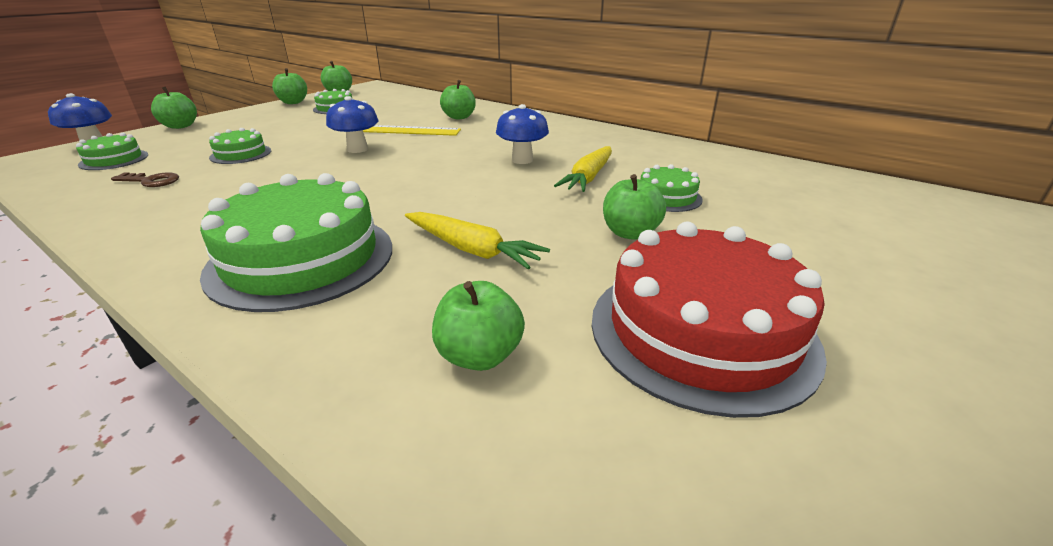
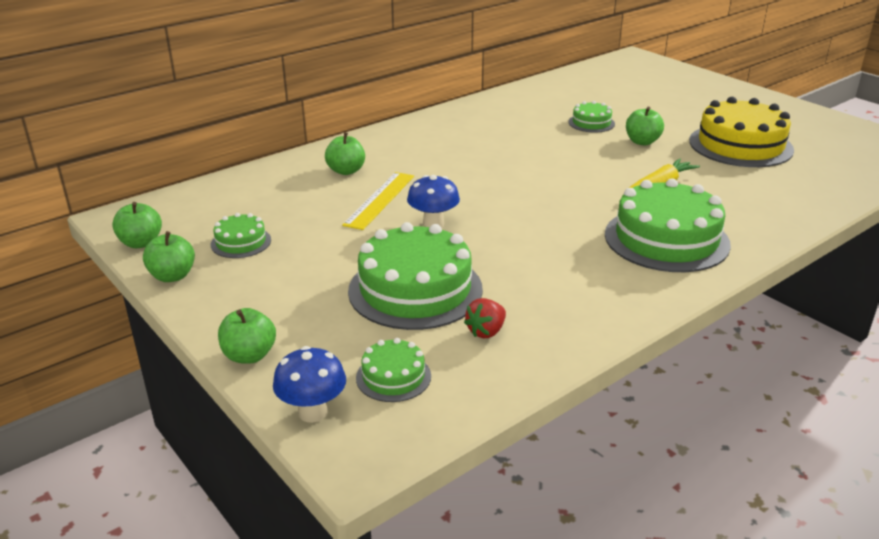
camera: 75 degrees left, 0 degrees up
(151, 181) = (486, 331): brown key -> red strawberry
(241, 154) = (415, 289): green cake -> green cake, size x2.06
(479, 355) = (763, 192): green apple -> none
(522, 160) = (500, 156): blue mushroom -> none
(588, 177) = (548, 139): yellow carrot -> none
(701, 331) = (740, 145): red cake -> yellow cake

